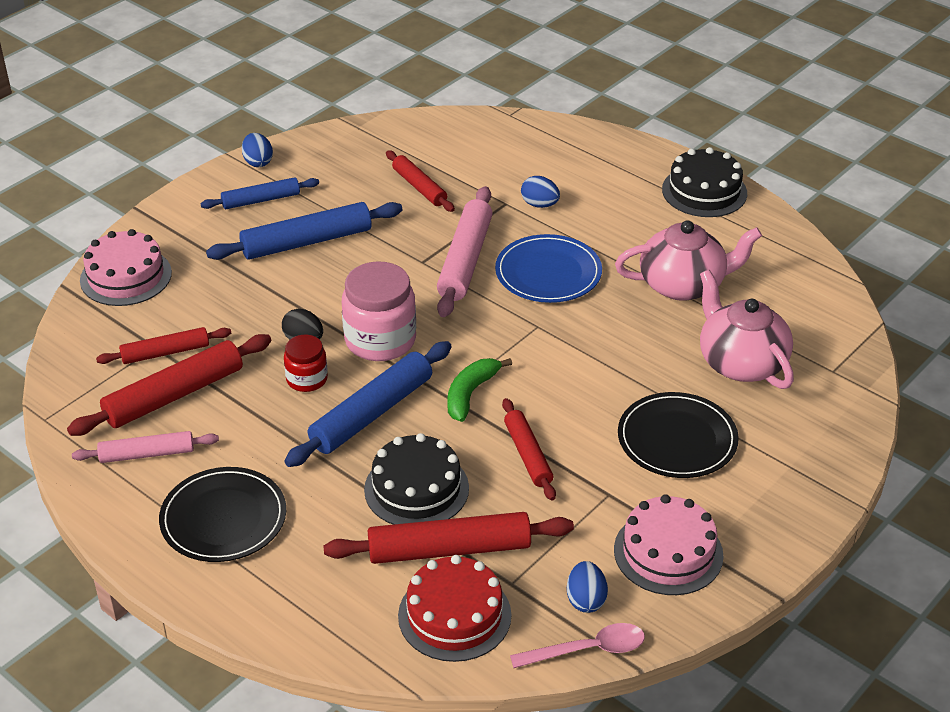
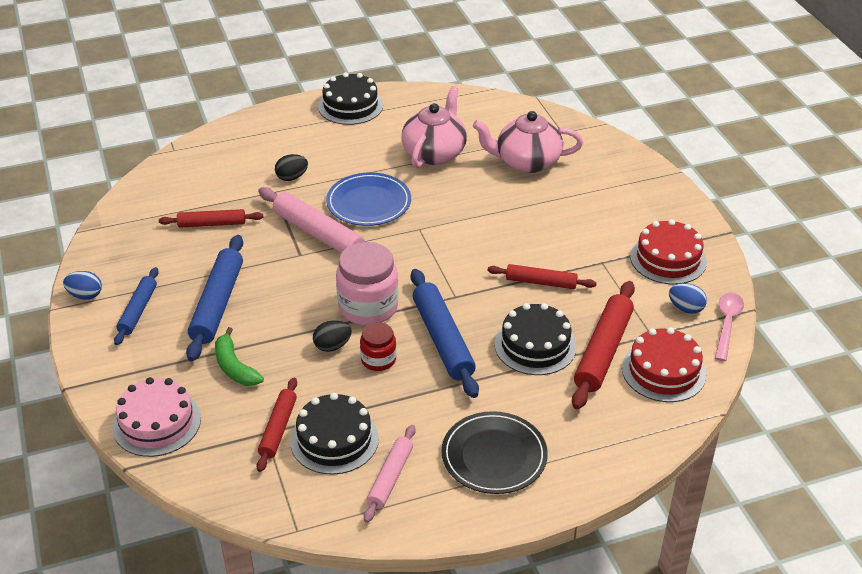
camera: 60 degrees left, 0 degrees up
(174, 395) = (334, 439): red rolling pin -> black cake
(470, 394) = (461, 285): green banana -> green banana (234, 367)
(539, 204) = (292, 177): blue egg -> black egg
(668, 552) = (668, 259): pink cake -> red cake
(677, 439) = (574, 215): black plate -> none

